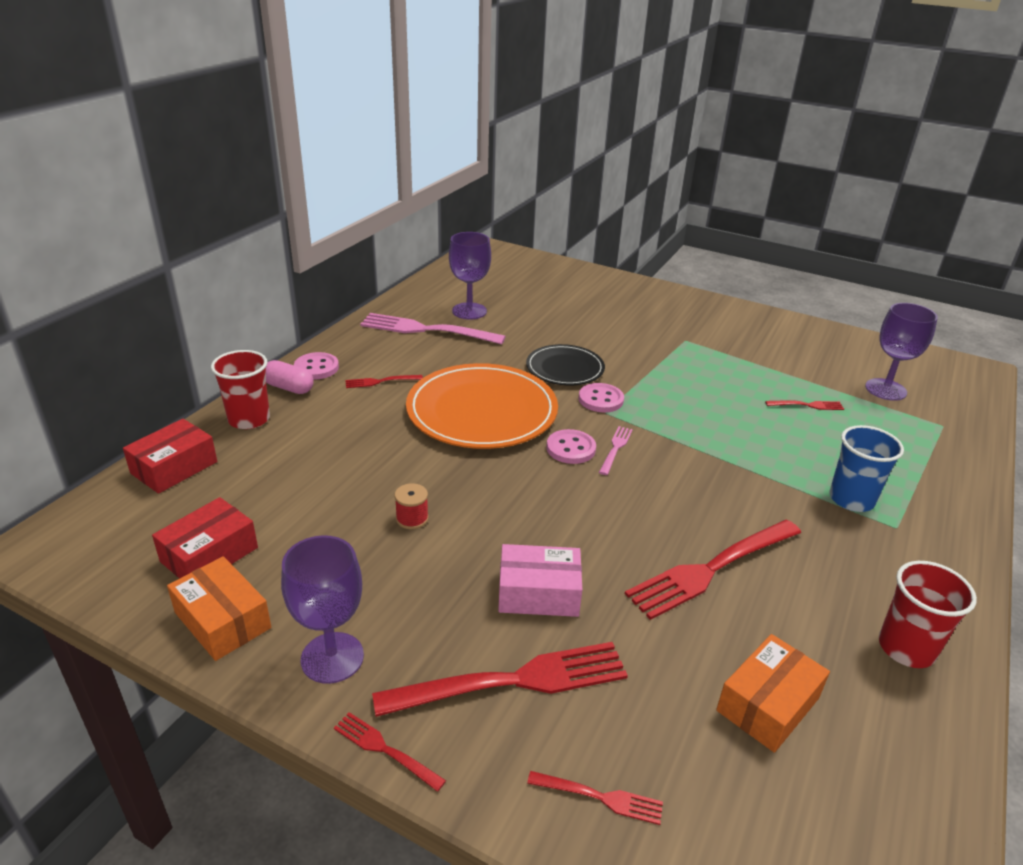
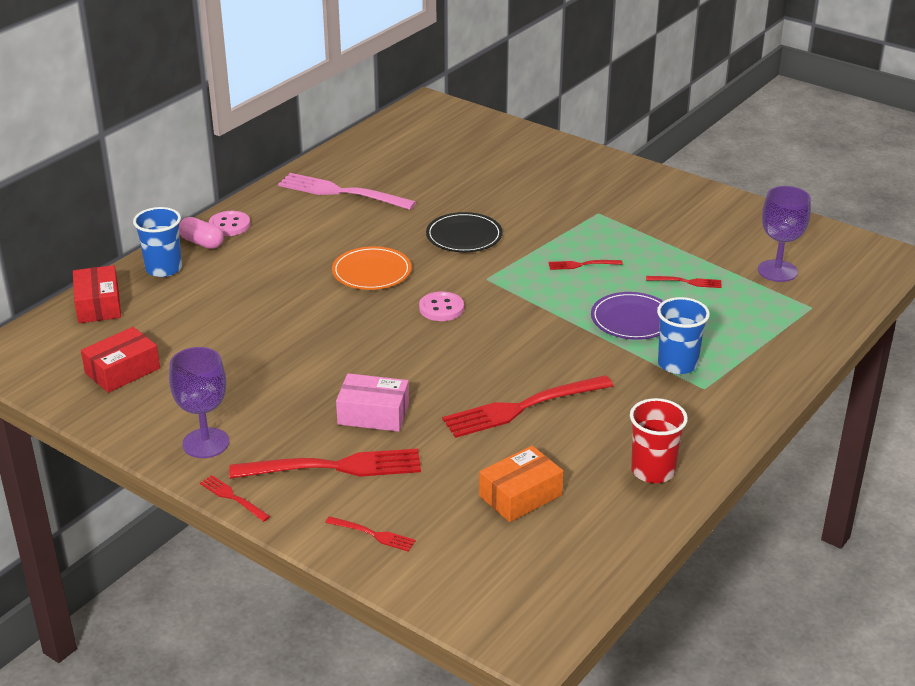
camera: 10 degrees right, 0 degrees up
(174, 467) = (98, 305): red box -> red box turned 60 degrees counterclockwise
(223, 620) = (129, 414): orange box -> none
(249, 419) = (163, 269): red cup -> blue cup
(380, 381) = (286, 241): red fork -> red fork (582, 265)
(412, 518) = (287, 355): red spool -> none
(469, 311) = (389, 174): purple goblet -> none
(482, 411) = (371, 272): orange plate -> orange plate, size x0.57
(601, 399) = (487, 267): pink button -> none
(615, 448) = (482, 310): pink fork -> none
(776, 449) = (632, 319): none -> purple plate

